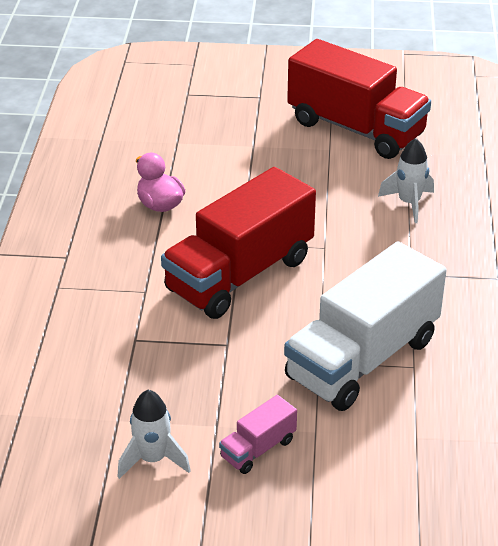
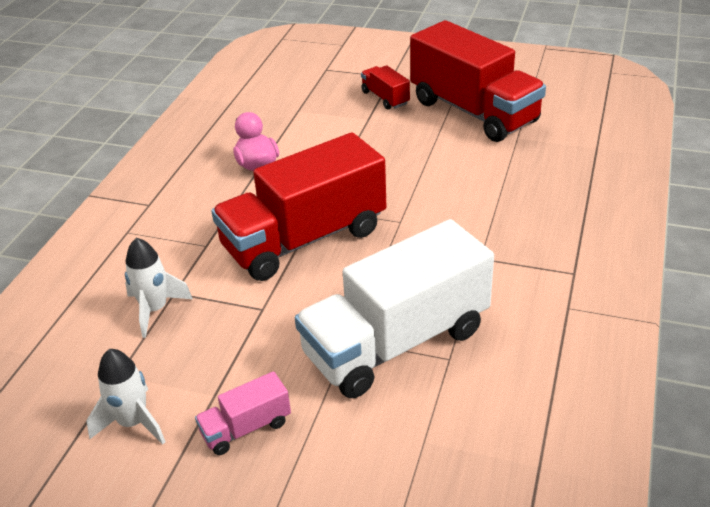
camera: 15 degrees right, 0 degrees up
(262, 121) = (385, 98): none -> red truck
(409, 203) = (502, 186): white rocket -> white rocket (155, 310)

